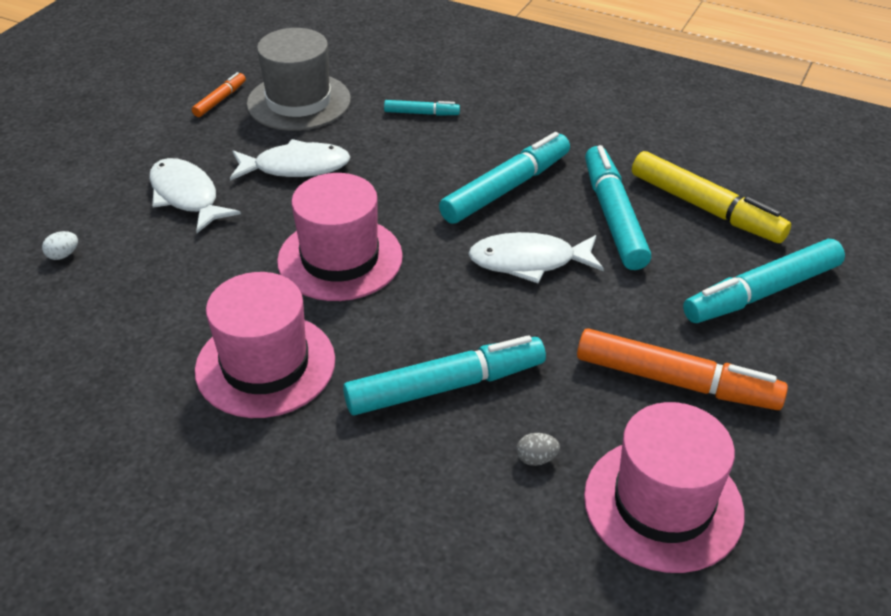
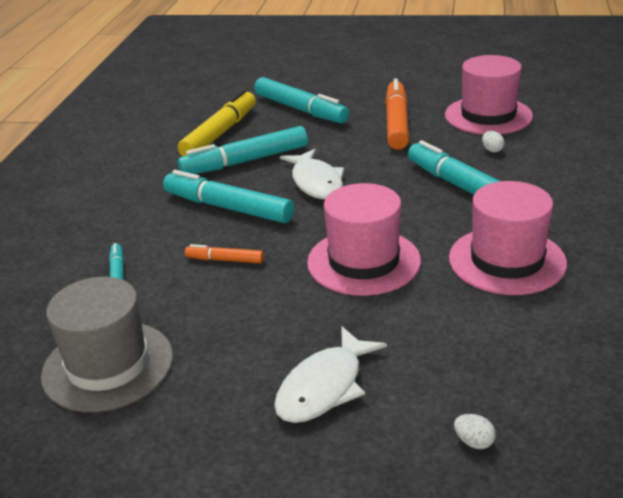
camera: 105 degrees left, 10 degrees down
(220, 100) = (114, 437): orange marker -> orange marker (225, 260)
(296, 167) = (240, 327): white fish -> none
(536, 459) = (492, 150): grey egg -> white egg

